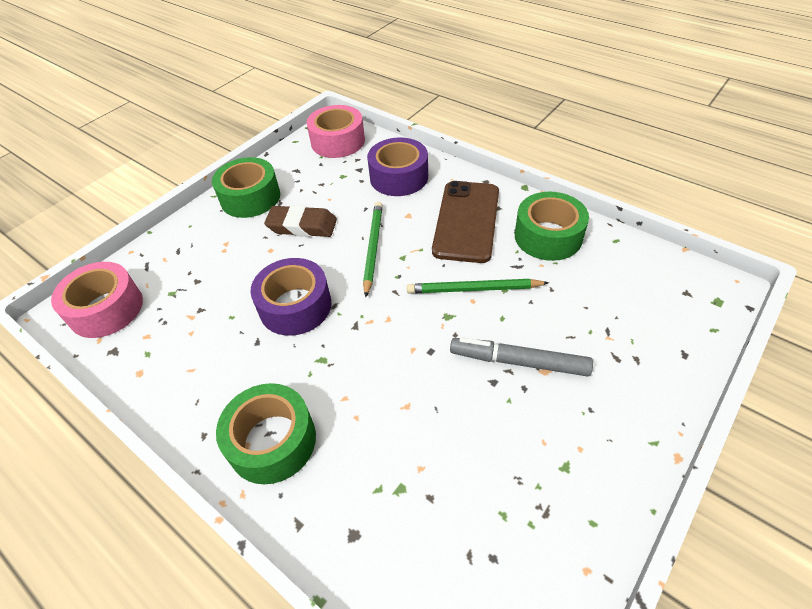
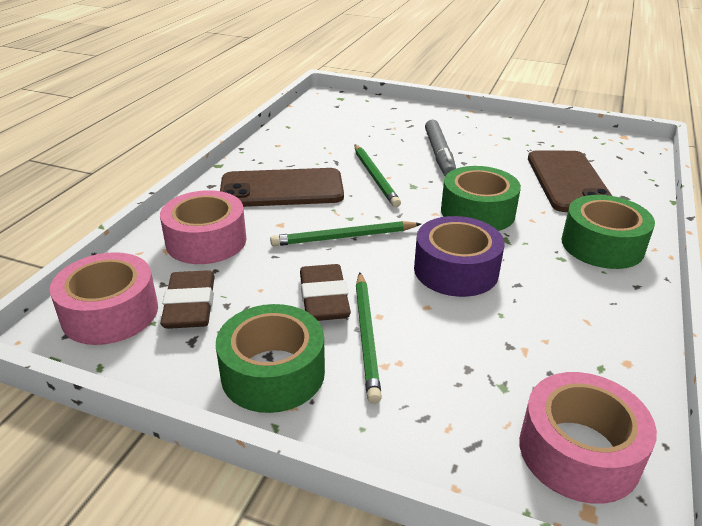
camera: 110 degrees left, 15 degrees down
(254, 240) = (367, 336): none -> green pencil
(328, 169) = (190, 306): none -> brown eraser
(399, 177) = (206, 241): purple tape -> pink tape
(412, 483) = (569, 182): none -> brown phone
(548, 236) = (292, 151): green tape -> green tape (477, 212)

